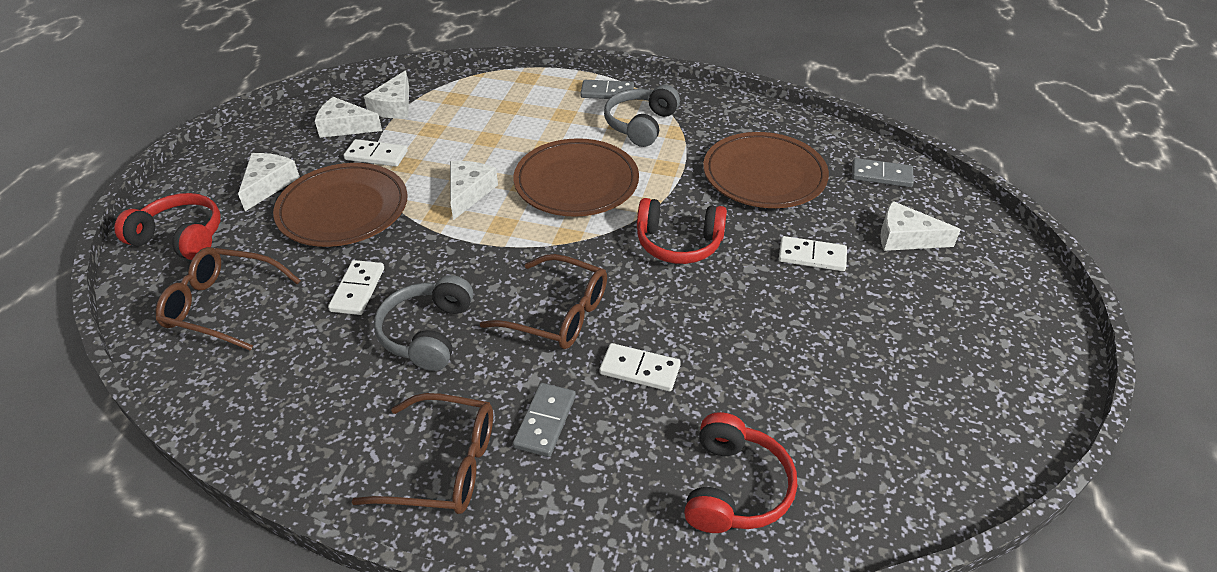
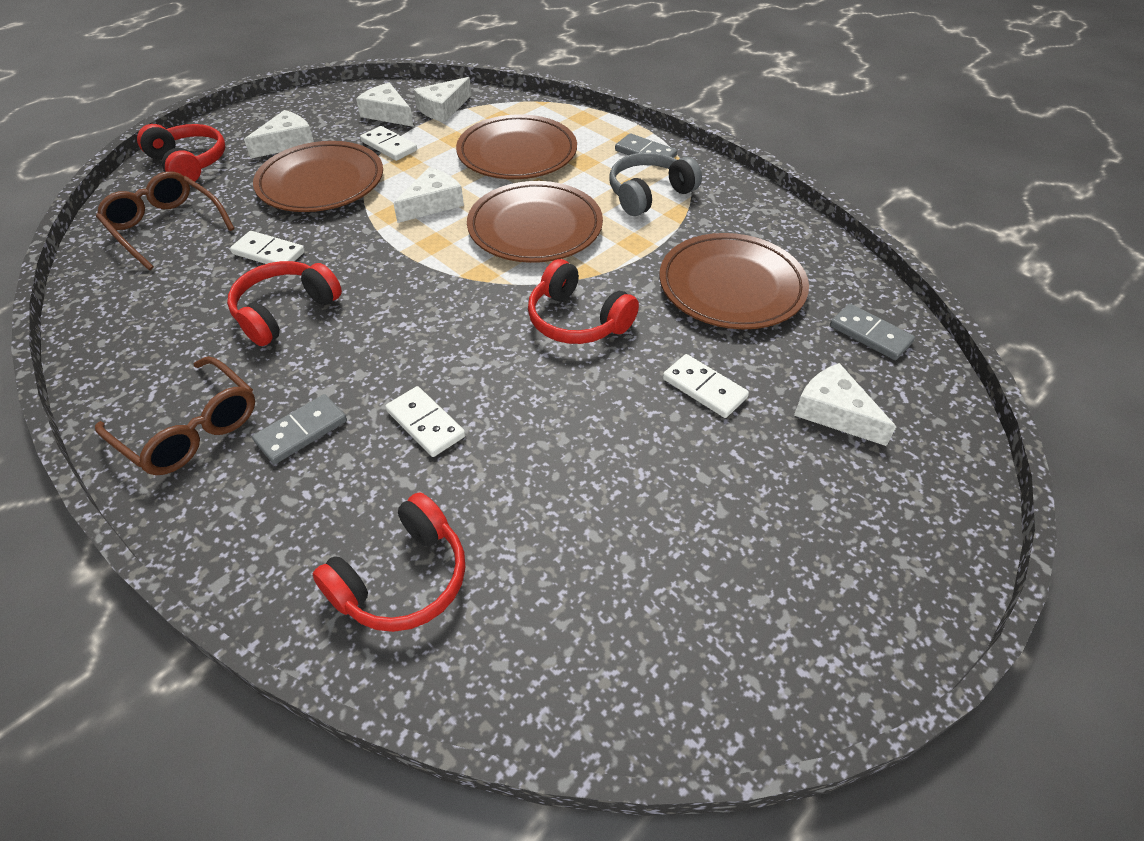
camera: 30 degrees right, 5 degrees up
(357, 289) = (269, 253): white domino -> white domino turned 75 degrees clockwise
(428, 333) = (285, 311): grey headphones -> red headphones
(501, 125) = (517, 153): none -> brown plate
(558, 313) = (404, 340): brown glasses -> none

